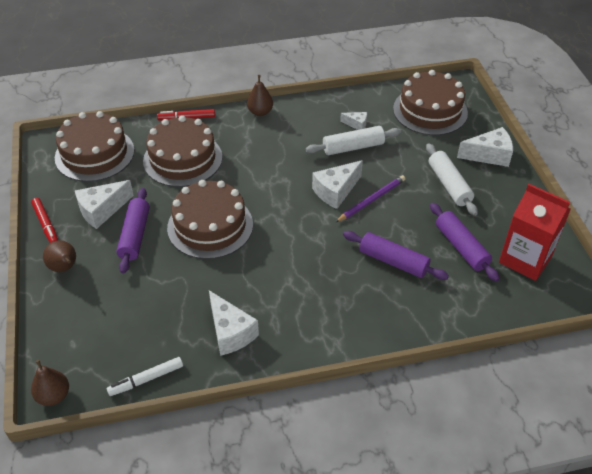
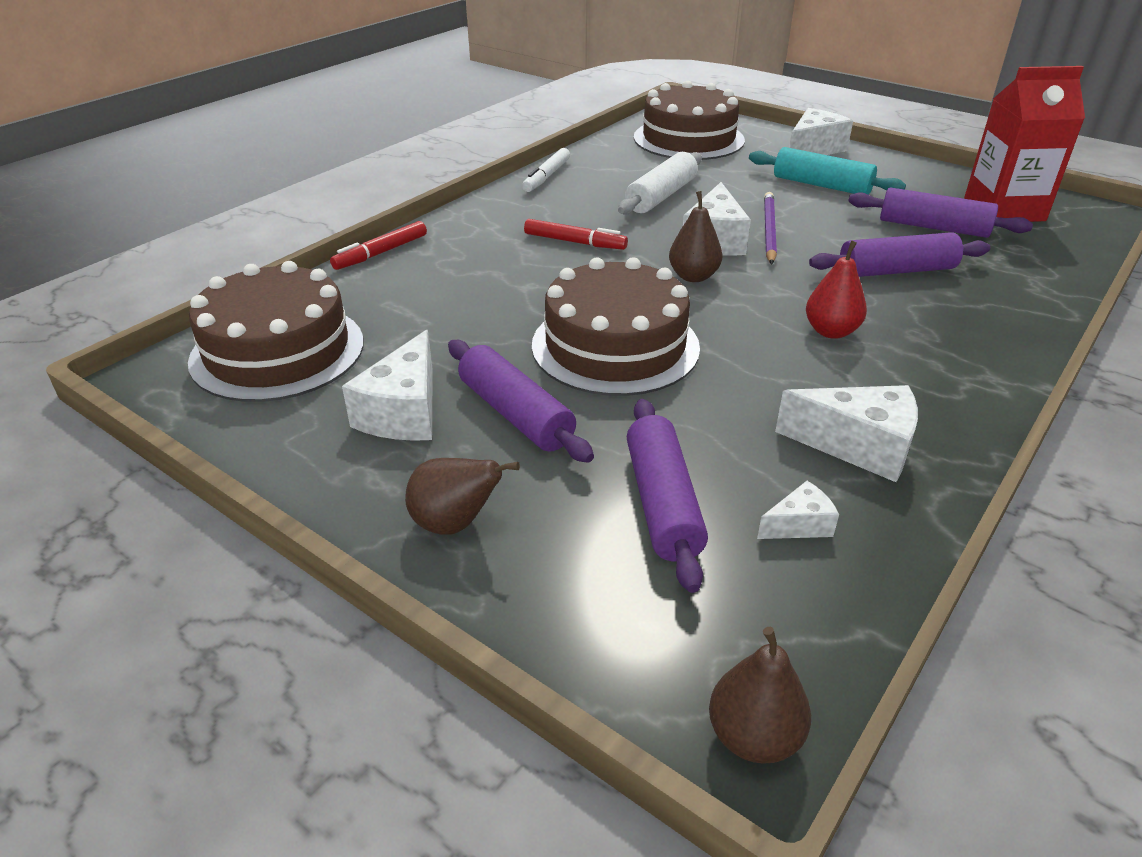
camera: 40 degrees left, 10 degrees down
(46, 224) = (319, 483): red marker -> red marker (575, 242)
(132, 305) = (662, 503): none -> purple rolling pin
(146, 379) = (856, 588): white marker -> white marker (547, 176)
(182, 159) = (447, 295): brown cake -> none
(260, 112) = (484, 209): brown pear -> brown pear (693, 276)
(306, 275) = (831, 331): none -> red pear
(356, 124) = (628, 176): white cheese -> white cheese (799, 525)
(449, 185) = (822, 185): white rolling pin -> turquoise rolling pin

